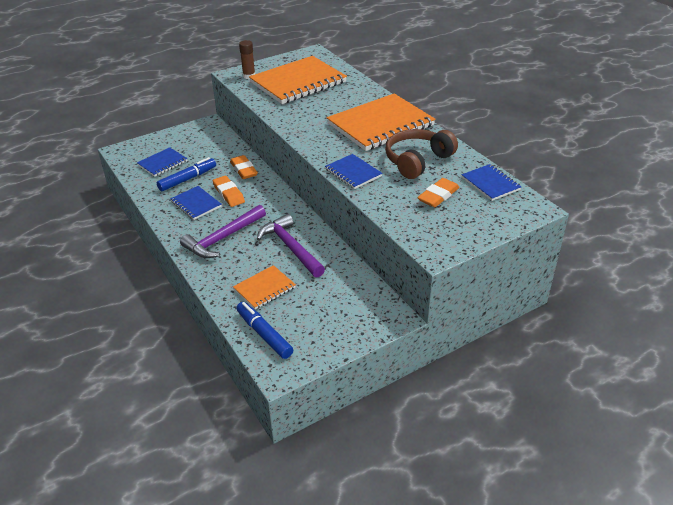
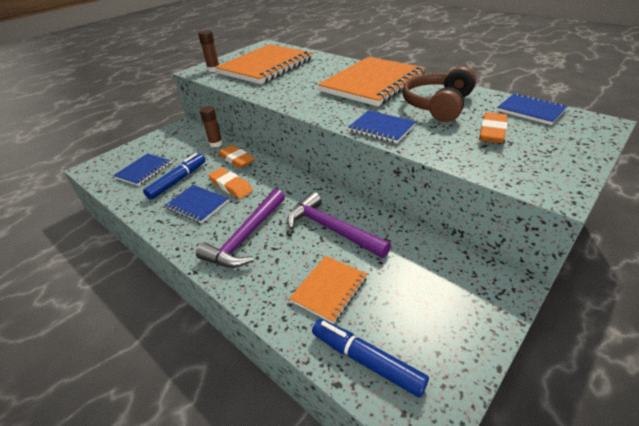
camera: 15 degrees left, 0 degrees up
(232, 150) = (216, 144): none -> brown glue stick

